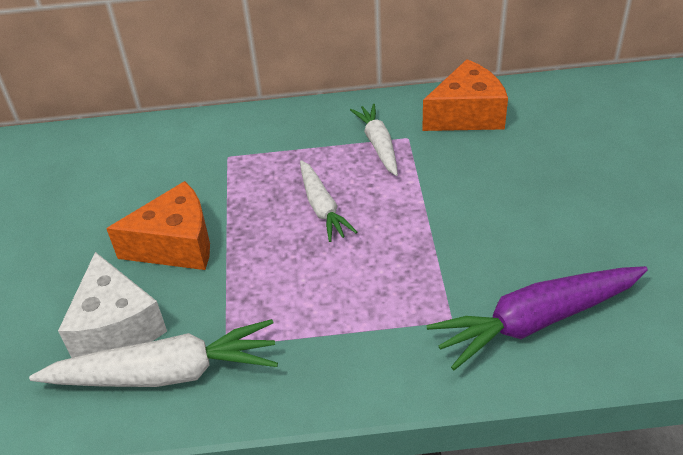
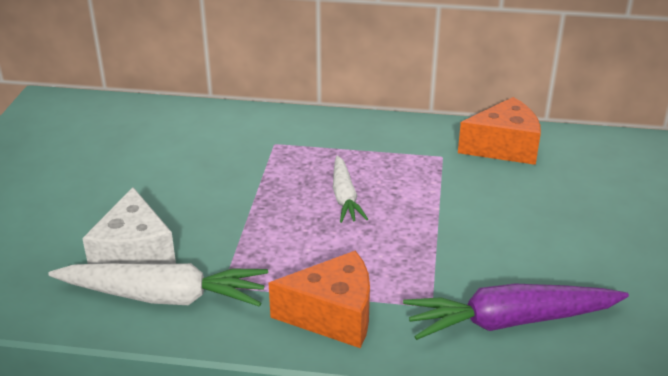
camera: 10 degrees right, 10 degrees down
(176, 245) = (206, 202): orange cheese -> orange cheese (333, 315)
(378, 145) = (413, 157): white carrot -> none

